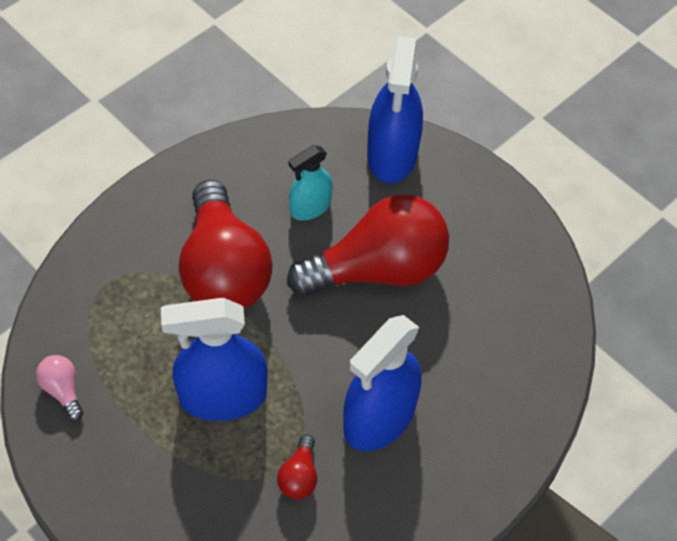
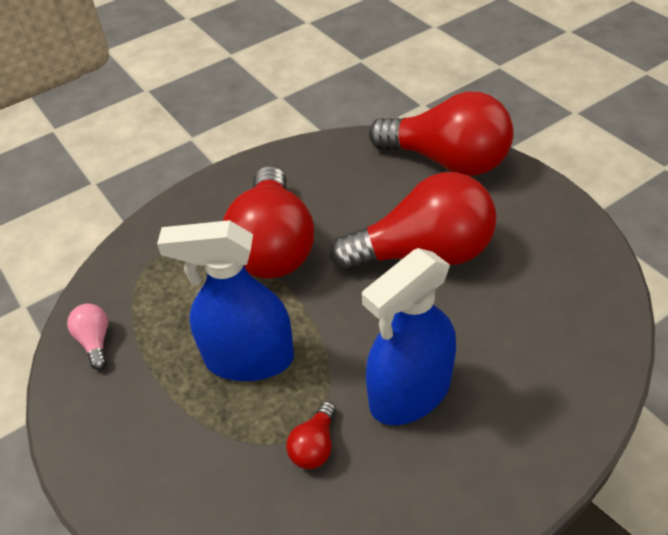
camera: 15 degrees right, 10 degrees down
(310, 207) = (364, 199): turquoise spray bottle -> none
(392, 154) = (447, 161): blue spray bottle -> red light bulb

